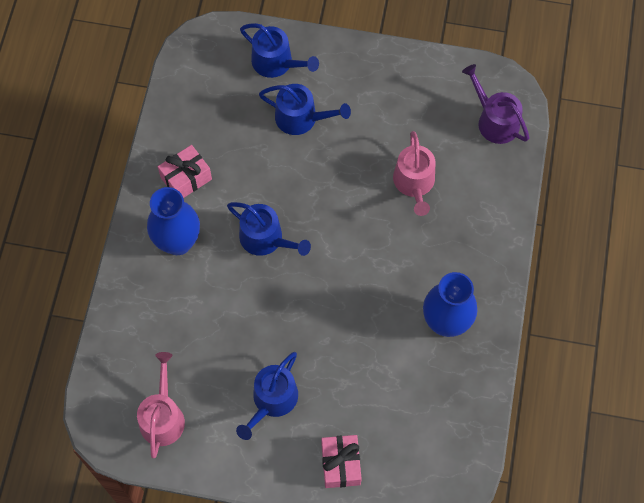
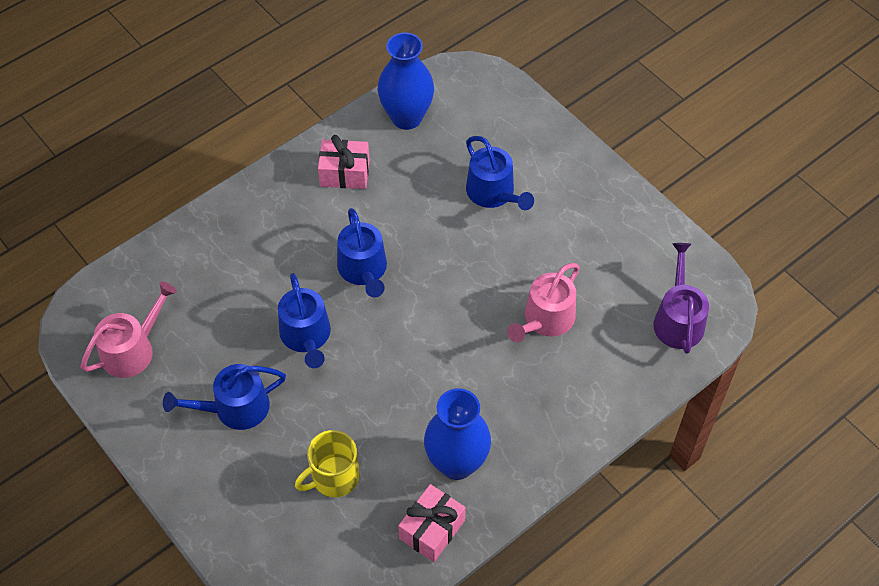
camera: 40 degrees right, 10 degrees down
(178, 242) = (287, 218): blue vase -> blue vase (406, 117)
(276, 62) = (516, 133): blue watering can -> blue watering can (306, 336)
(341, 464) = (239, 511): pink gift -> pink gift (432, 529)
(379, 393) = (334, 477): none -> yellow mug

